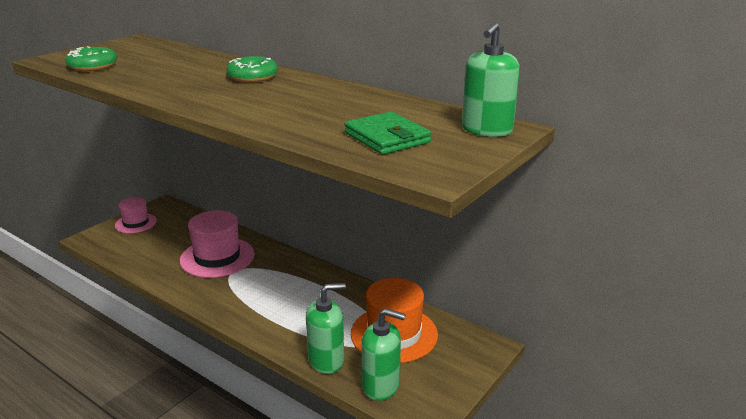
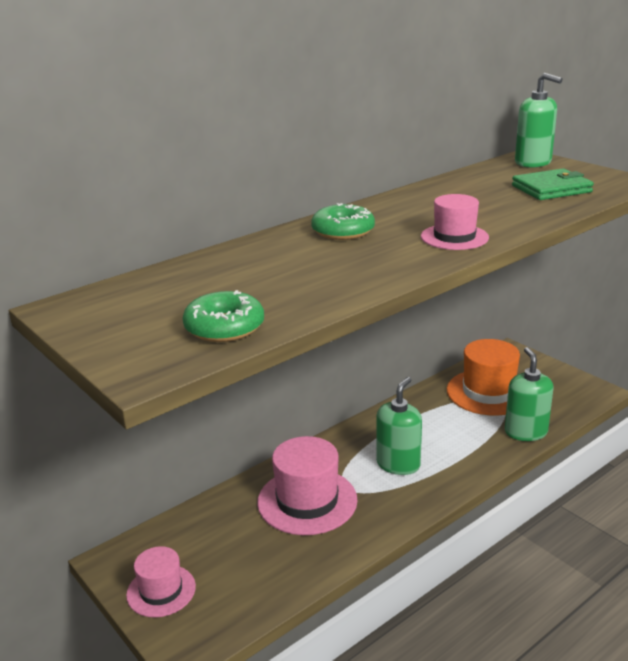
camera: 75 degrees left, 0 degrees up
(238, 106) = (454, 237): none -> pink hat
(381, 386) = (561, 407): green soap dispenser -> green soap dispenser (398, 464)

